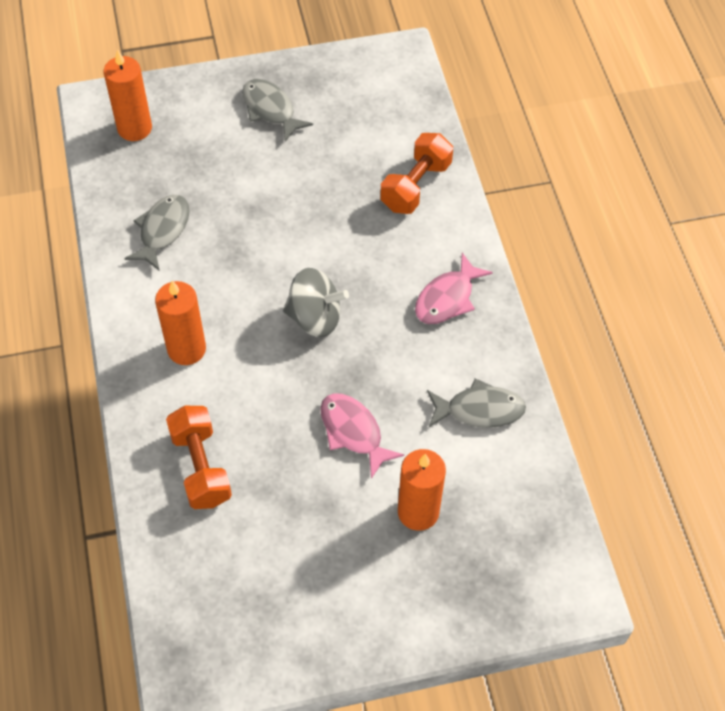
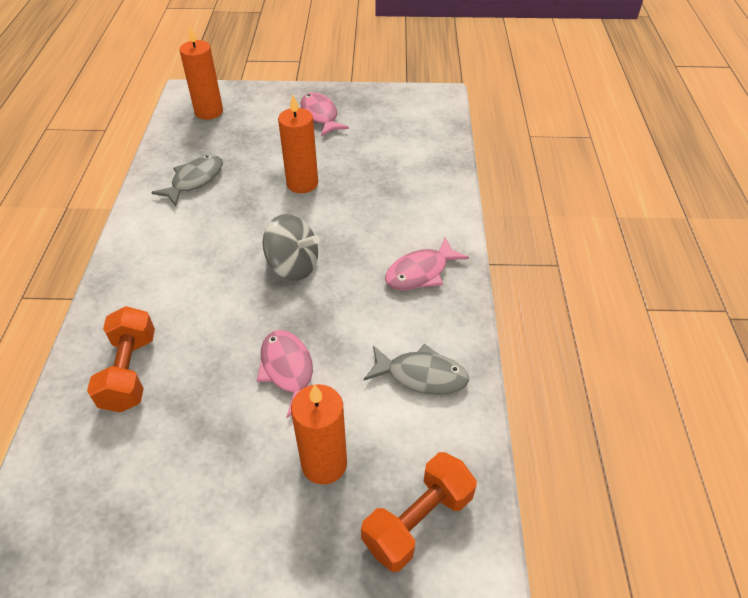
camera: 15 degrees right, 10 degrees down
(186, 349) = (169, 270): orange candle -> orange candle (302, 183)
(270, 110) = (320, 116): grey fish -> pink fish
(415, 186) = (420, 183): orange dumbbell -> orange dumbbell (418, 521)

